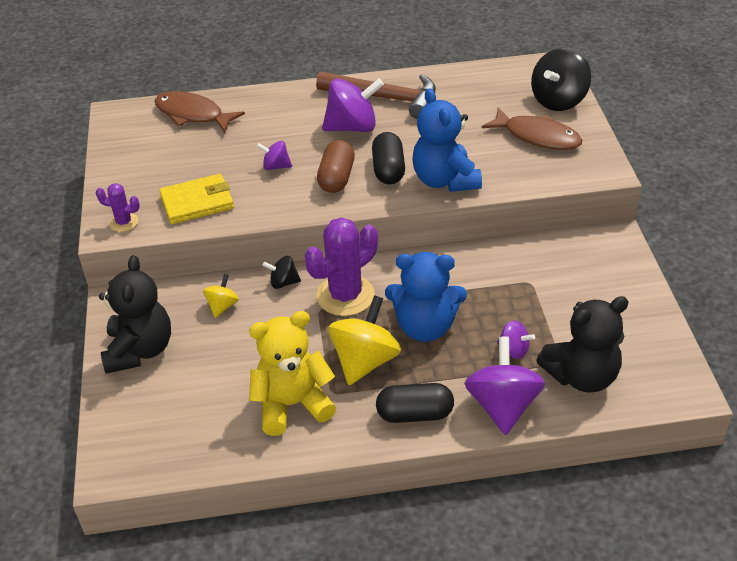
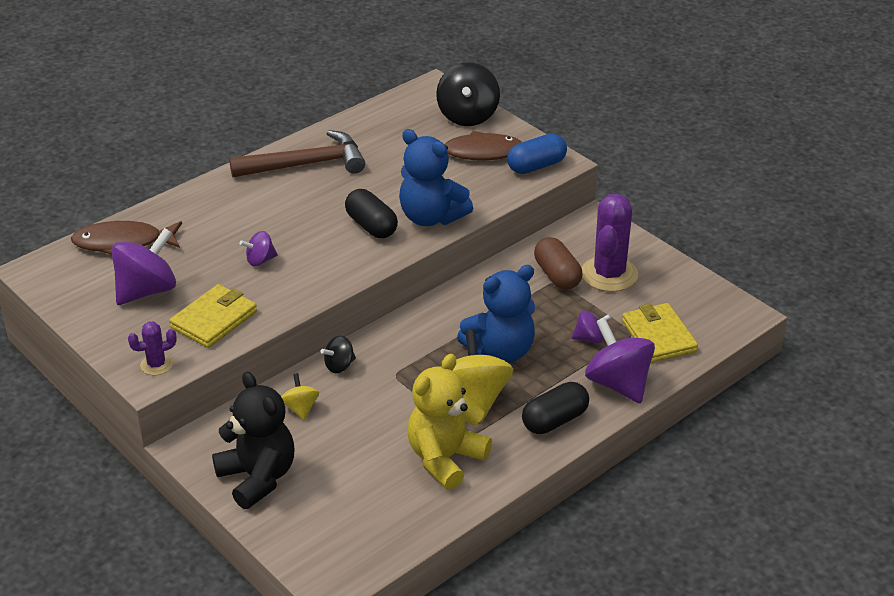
camera: 35 degrees left, 5 degrees down
(336, 178) = (330, 250): brown capsule -> brown capsule (557, 275)
(345, 295) = (407, 354): purple cactus -> purple cactus (609, 274)
(353, 127) = (300, 200): purple spinning top -> purple spinning top (147, 290)
(580, 167) = (536, 166): none -> blue capsule
(581, 376) = (658, 336): black teddy bear -> yellow wallet

